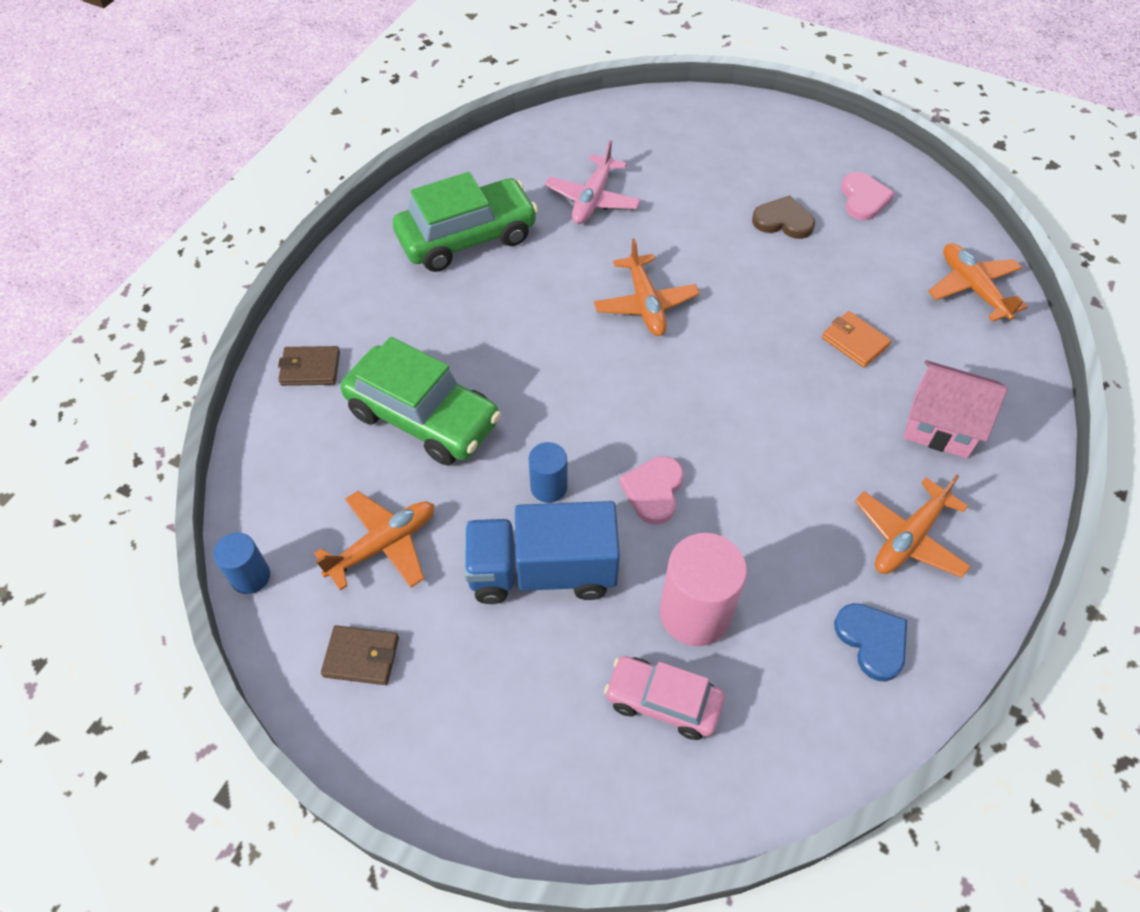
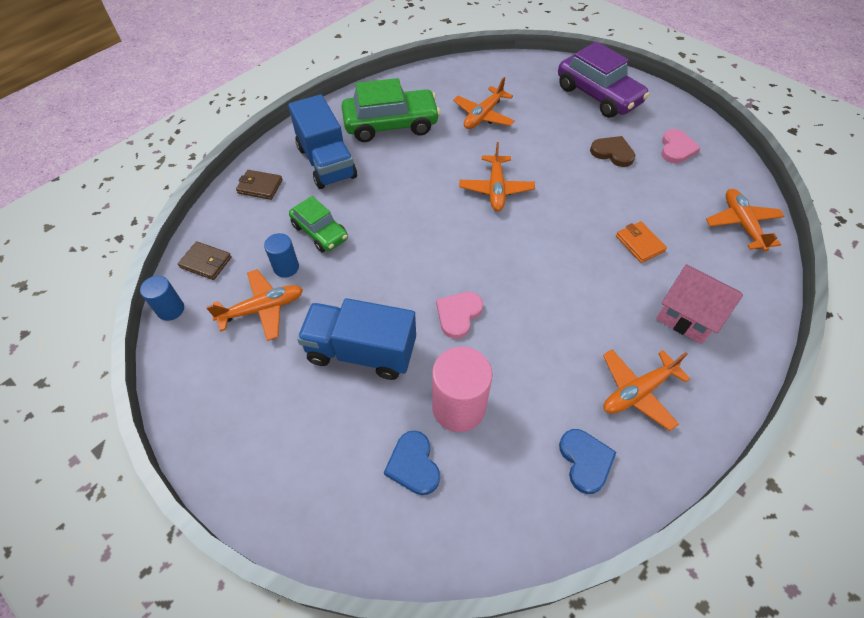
camera: 15 degrees right, 0 degrees up
(361, 657) = (219, 379): brown wallet -> brown wallet (206, 262)
(394, 312) = (326, 162): none -> blue truck
(423, 417) = (320, 232): green car -> green car, size x0.61
(548, 487) = (386, 296): blue cylinder -> blue cylinder (286, 267)
(592, 199) = (483, 115): pink plane -> orange plane
(663, 702) = (413, 465): pink car -> blue heart
(739, 140) = (598, 95): none -> purple car

